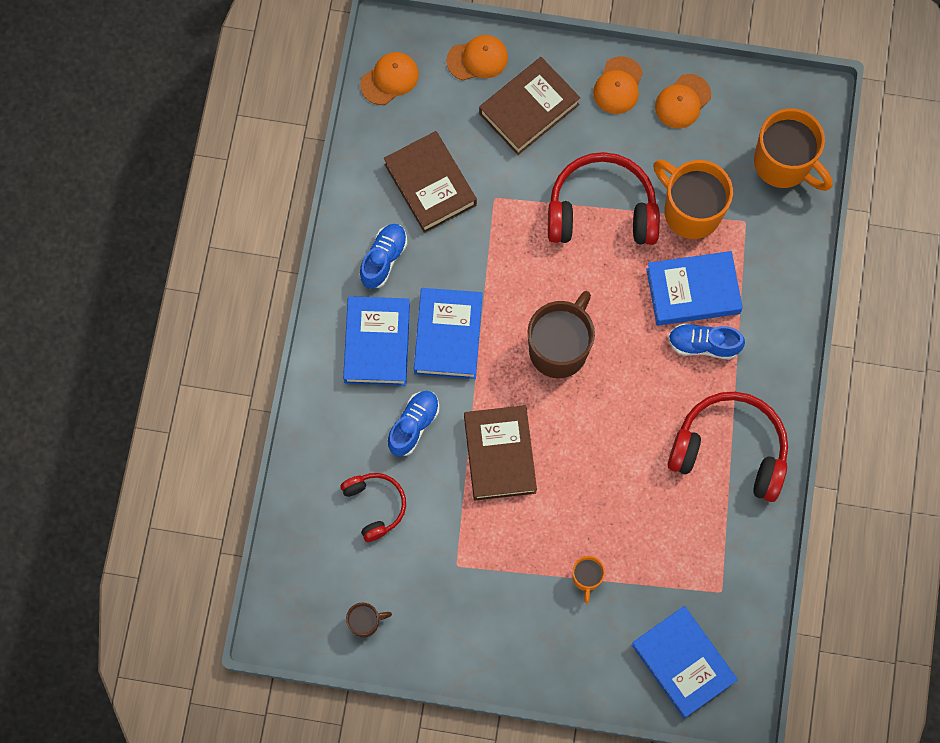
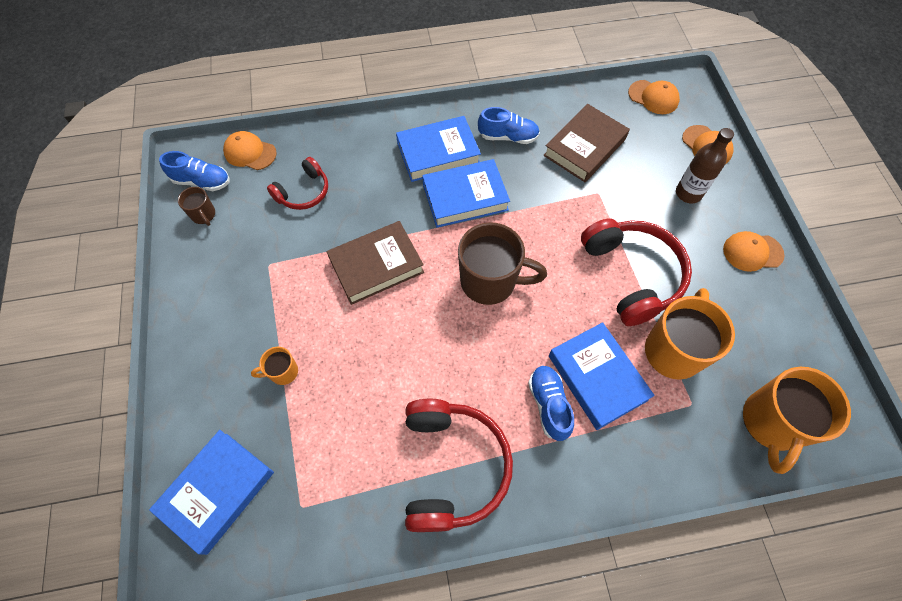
camera: 70 degrees right, 10 degrees down
(413, 425) = (379, 197): blue shoe -> blue shoe (202, 181)
(529, 109) = (688, 193): brown book -> brown bottle
(682, 101) = (773, 309): orange cap -> orange cap (250, 152)

